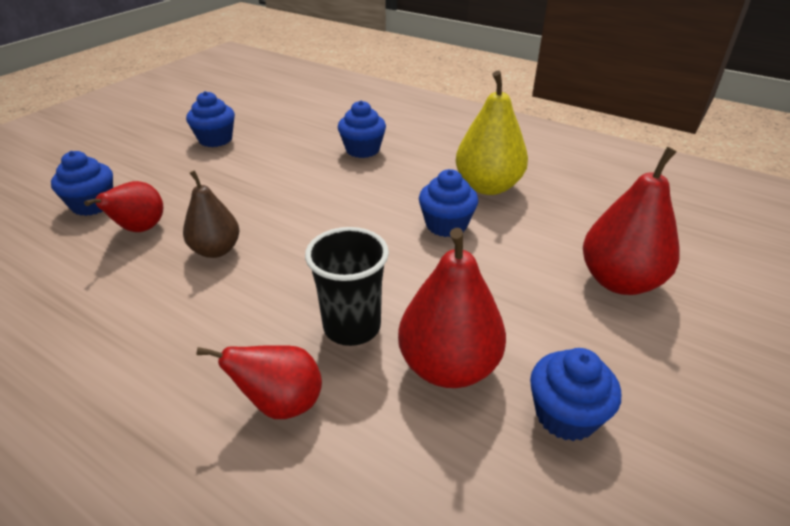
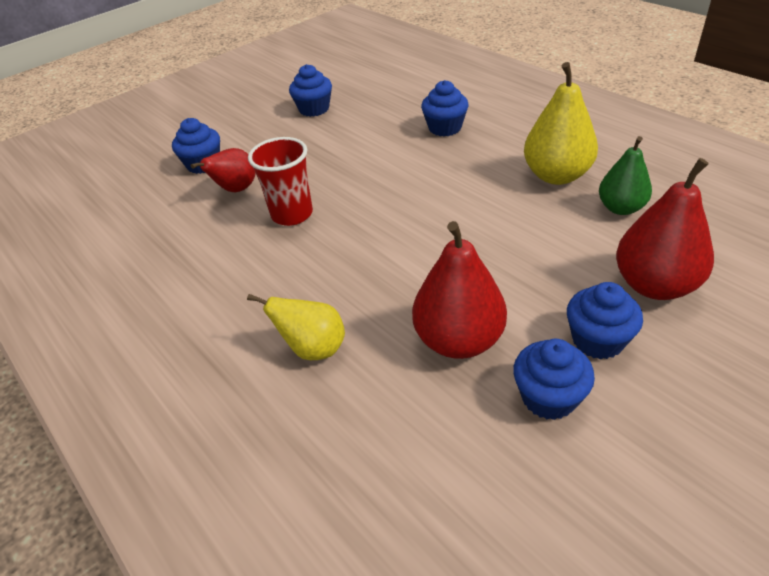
camera: 20 degrees right, 5 degrees up
(216, 250) = (292, 214): brown pear -> red cup
(281, 403) = (313, 348): red pear -> yellow pear
(352, 327) = (386, 295): black cup -> none
(446, 225) = (501, 211): blue cupcake -> blue cupcake (597, 340)
(559, 211) = (620, 208): none -> green pear

